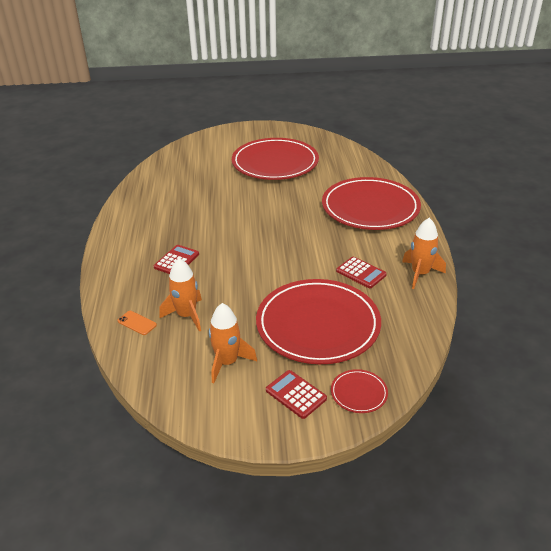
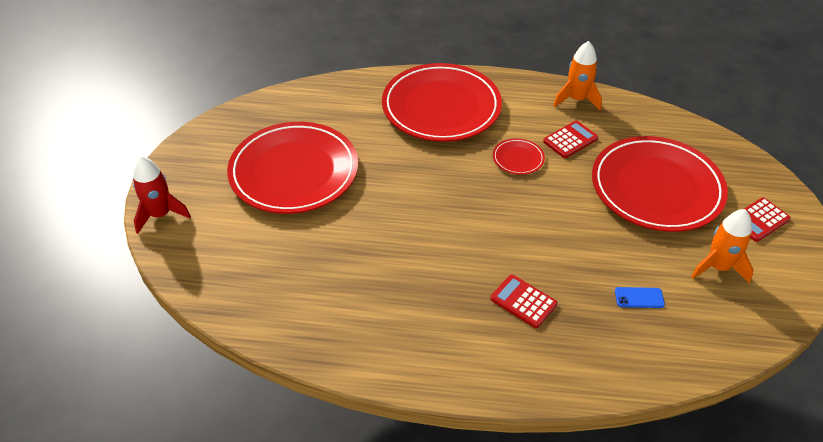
camera: 80 degrees left, 10 degrees up
(137, 323) = (652, 349): orange phone -> none
(186, 315) = (639, 298): orange rocket -> blue phone
(226, 132) = (160, 215): none -> red rocket
(359, 393) = (752, 177): red plate -> red plate (518, 158)

